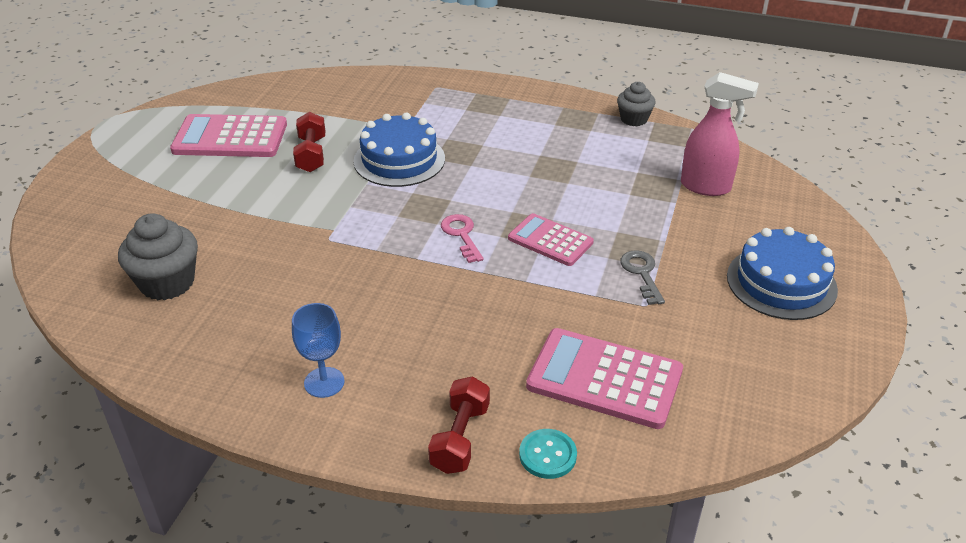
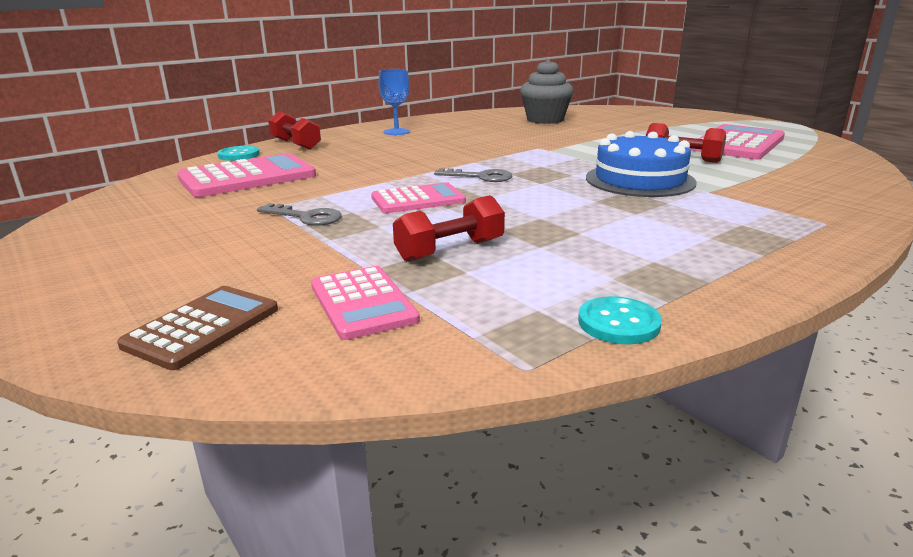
camera: 125 degrees right, 15 degrees down
(461, 235) = (480, 177): pink key -> grey key
(618, 188) = (450, 250): none -> red dumbbell
(634, 119) = (618, 323): grey cupcake -> turquoise button
(706, 187) = (363, 303): pink spray bottle -> pink calculator
(781, 283) = (149, 269): blue cake -> none
(786, 219) = (202, 327): none -> brown calculator

